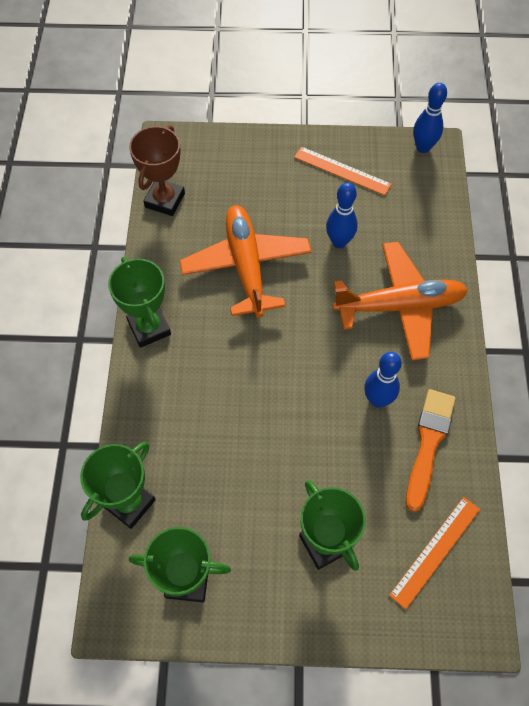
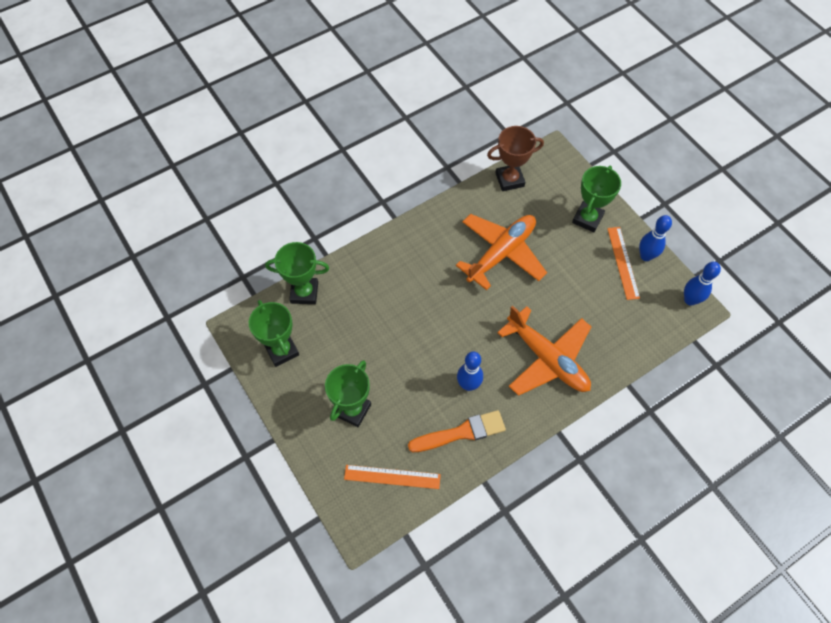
camera: 55 degrees right, 0 degrees up
(149, 328) = (417, 230): green trophy -> green trophy (587, 219)
(339, 242) = (565, 294): blue bowling pin -> blue bowling pin (646, 256)

